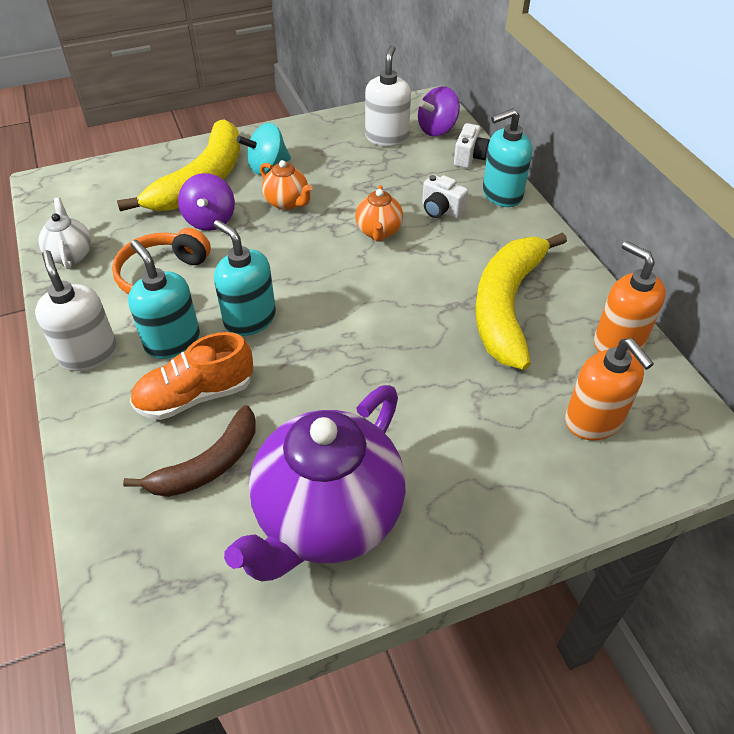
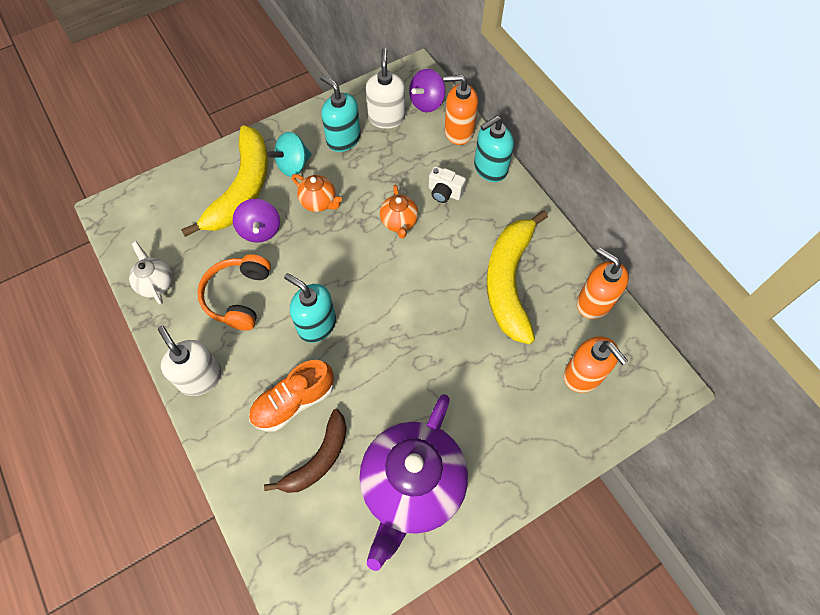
camera: 10 degrees left, 15 degrees up
(172, 341) = (262, 355): turquoise soap dispenser -> turquoise soap dispenser (343, 139)
(469, 158) = (458, 131): white camera -> orange soap dispenser

